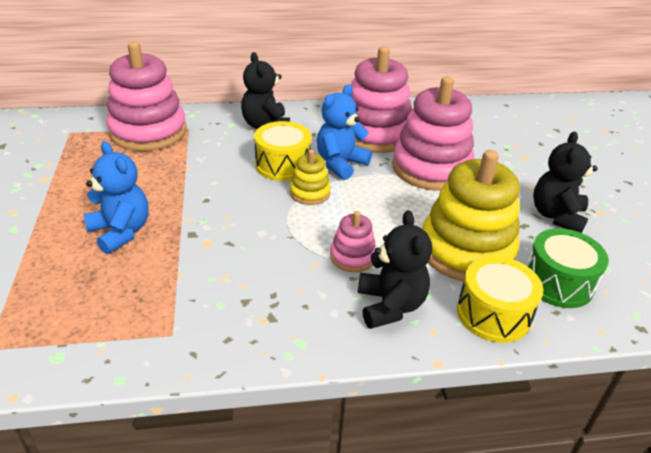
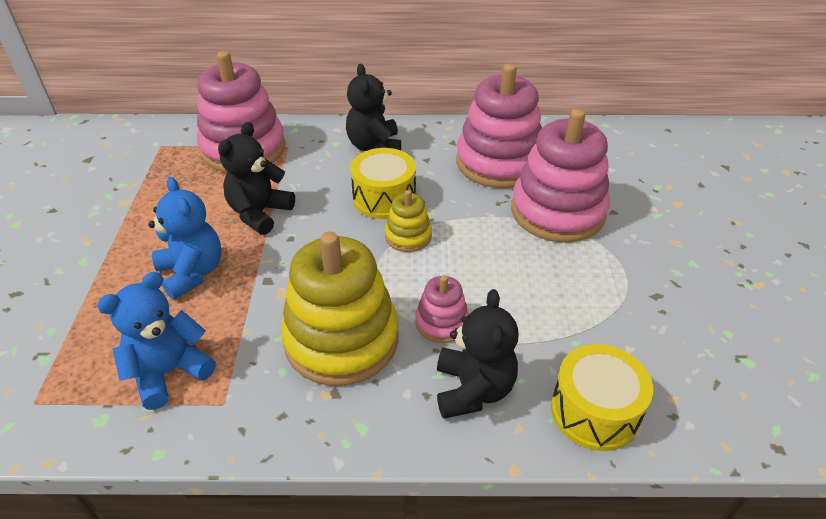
camera: 10 degrees right, 5 degrees up
(340, 164) = (451, 200): blue teddy bear -> blue teddy bear (169, 372)
(466, 250) = (578, 324): yellow stacking toy -> yellow stacking toy (341, 339)
(556, 216) = (701, 286): black teddy bear -> black teddy bear (259, 213)
(558, 282) = (683, 376): green drum -> none

